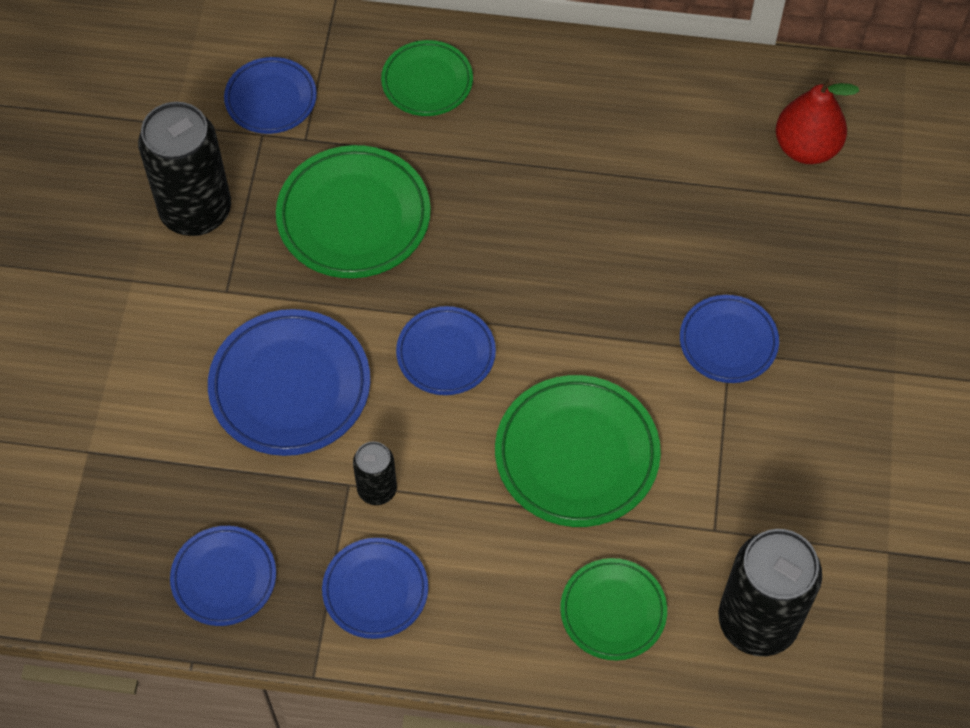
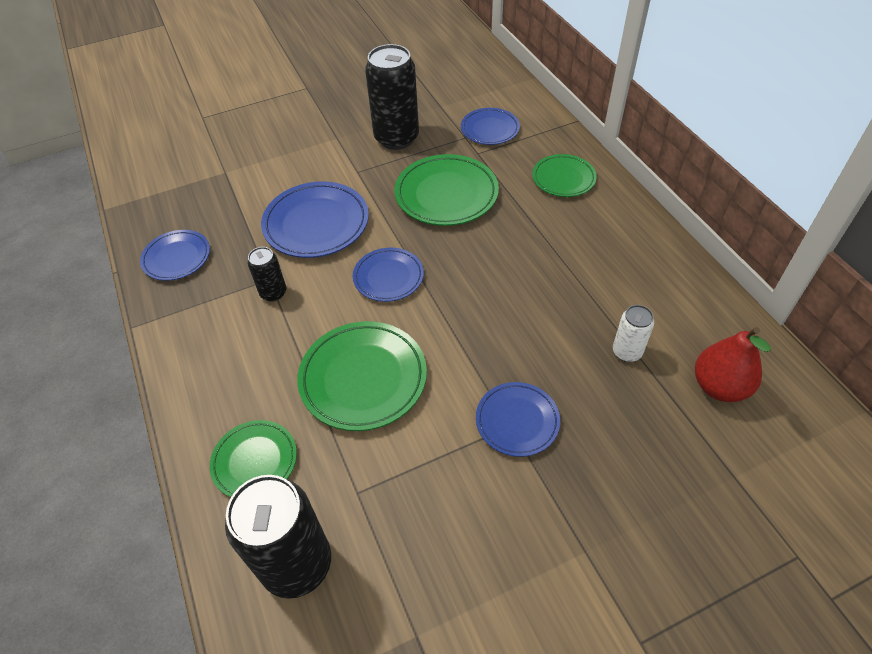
camera: 60 degrees right, 10 degrees down
(375, 590) = (203, 326): blue plate -> none
(714, 194) = (627, 352): none -> white can

